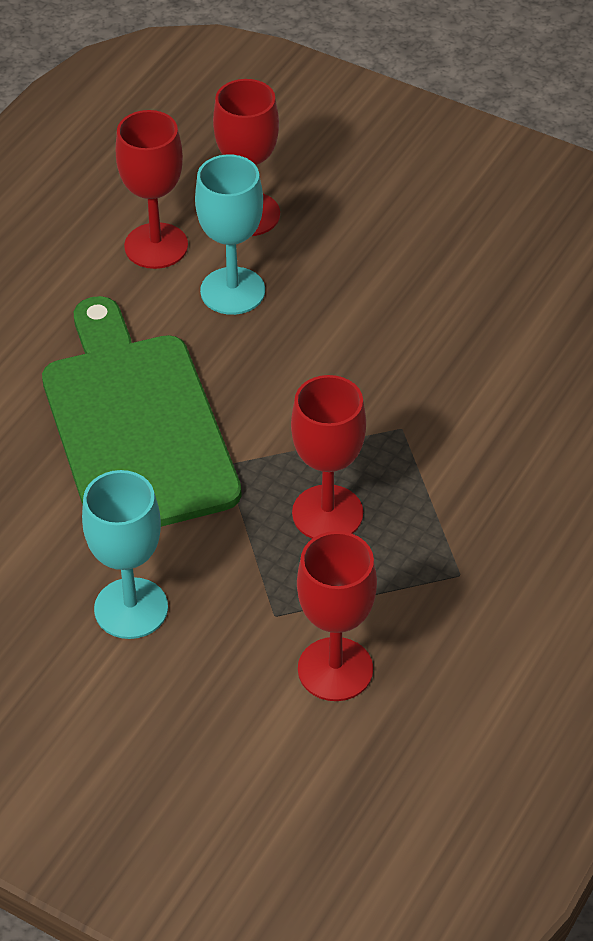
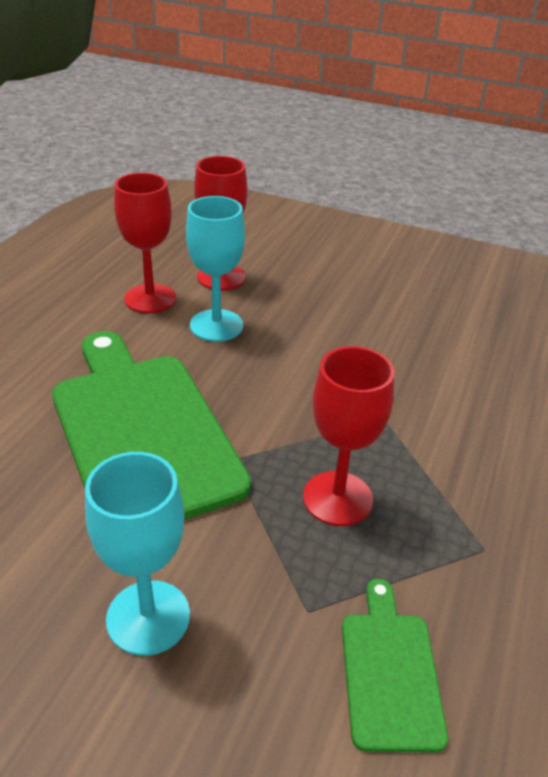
camera: 10 degrees left, 10 degrees down
(335, 669) = (390, 672): red goblet -> green cutting board

